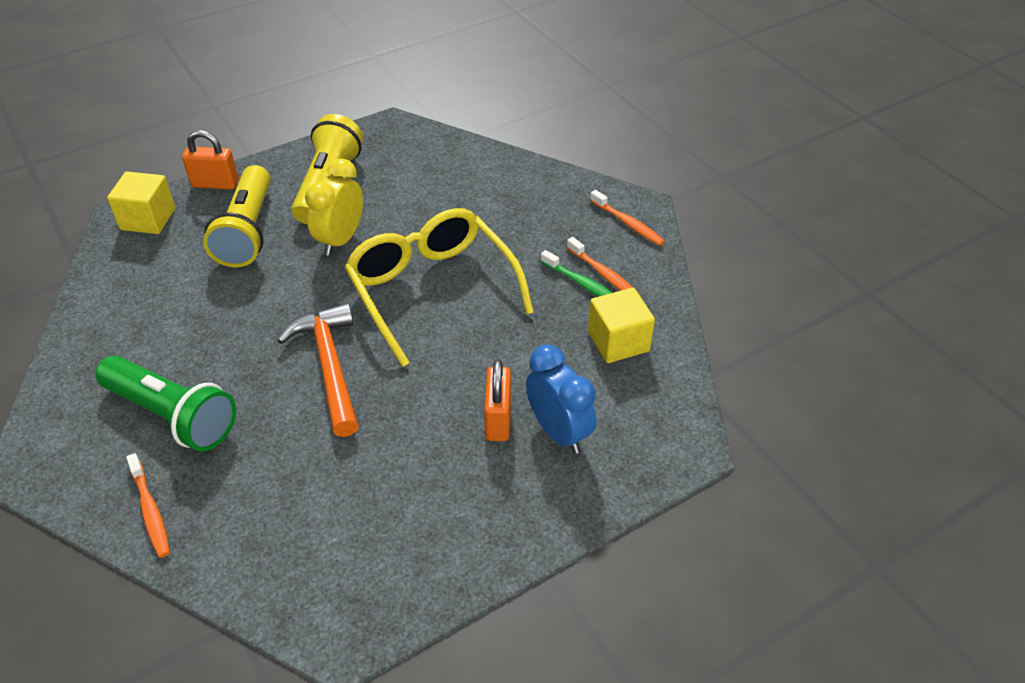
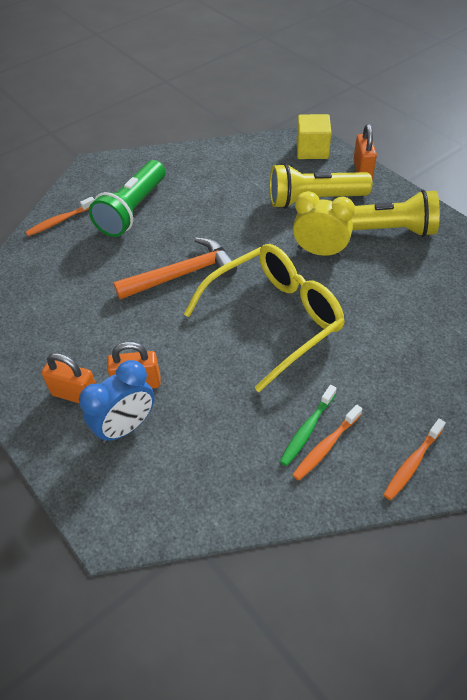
camera: 85 degrees right, 5 degrees up
(503, 483) = (75, 394): none -> orange padlock
(618, 341) = (236, 465): yellow cube -> none

